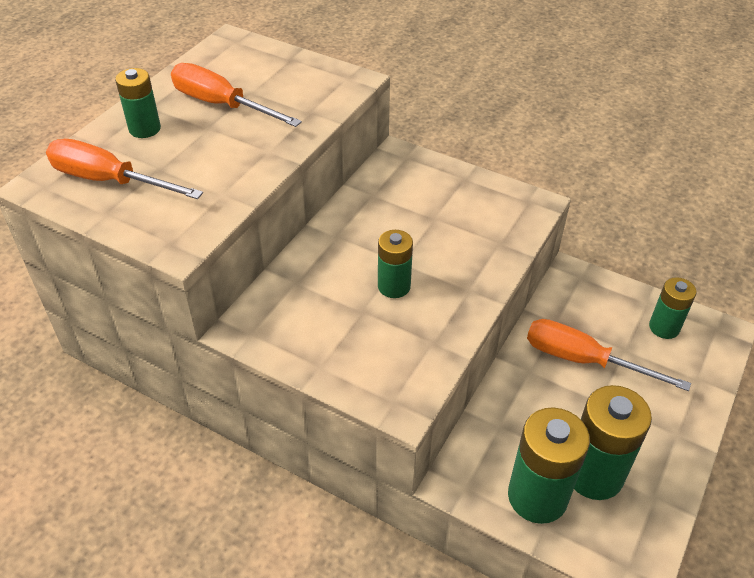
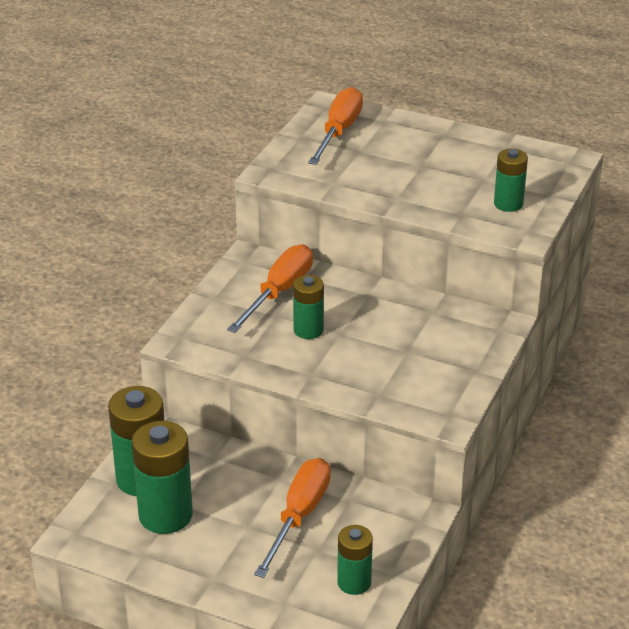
camera: 85 degrees right, 10 degrees down
(145, 129) = (410, 136): green battery -> green battery (508, 204)
(221, 105) = (457, 167): orange screwdriver -> orange screwdriver (279, 292)

